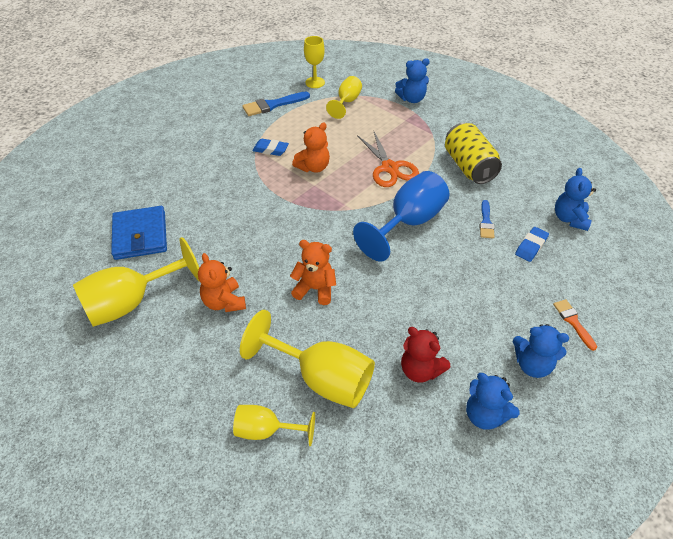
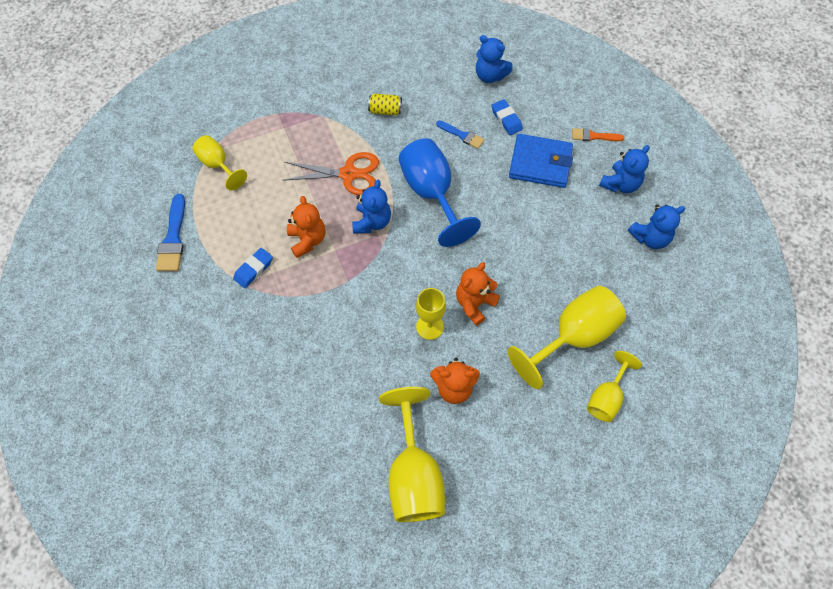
camera: 65 degrees left, 15 degrees up
(140, 235) = (319, 443): blue wallet -> blue wallet (540, 163)
(315, 82) = (159, 180): yellow goblet -> yellow goblet (430, 327)
(412, 99) = (253, 105): blue teddy bear -> blue teddy bear (372, 222)
(420, 370) = (594, 261): red teddy bear -> none
(469, 167) = (385, 110): yellow can -> yellow can, size x0.51

